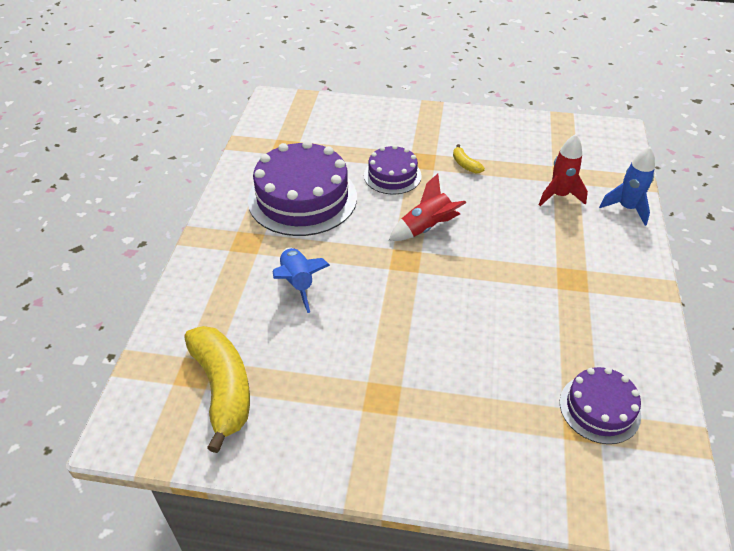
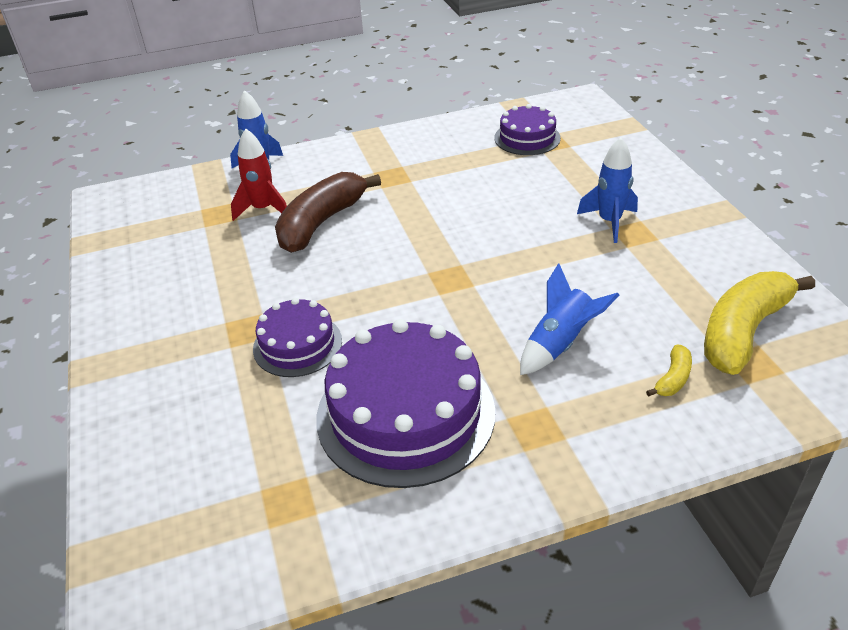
camera: 115 degrees left, 5 degrees down
(409, 389) = (609, 222): none -> blue rocket
(426, 228) = (385, 281): red rocket -> none
(465, 165) = (237, 289): yellow banana -> yellow banana (673, 379)
(522, 219) = (321, 222): none -> brown banana

